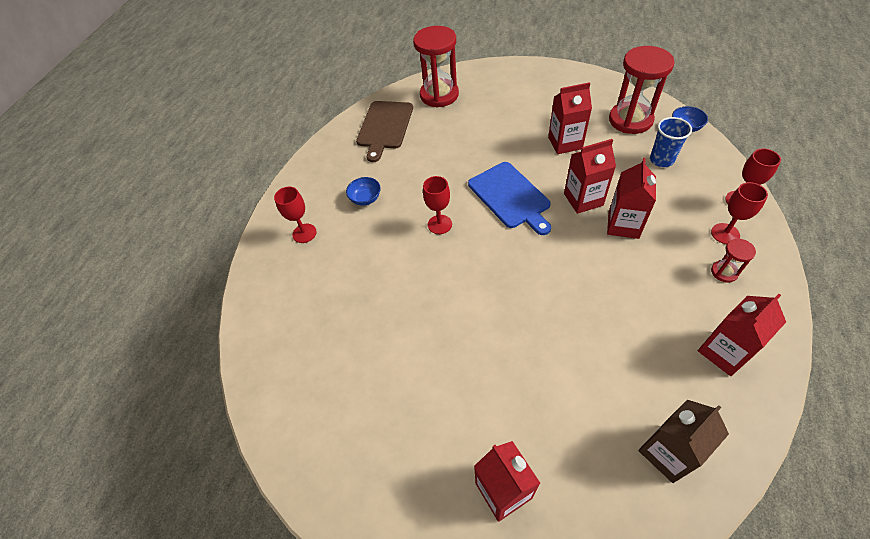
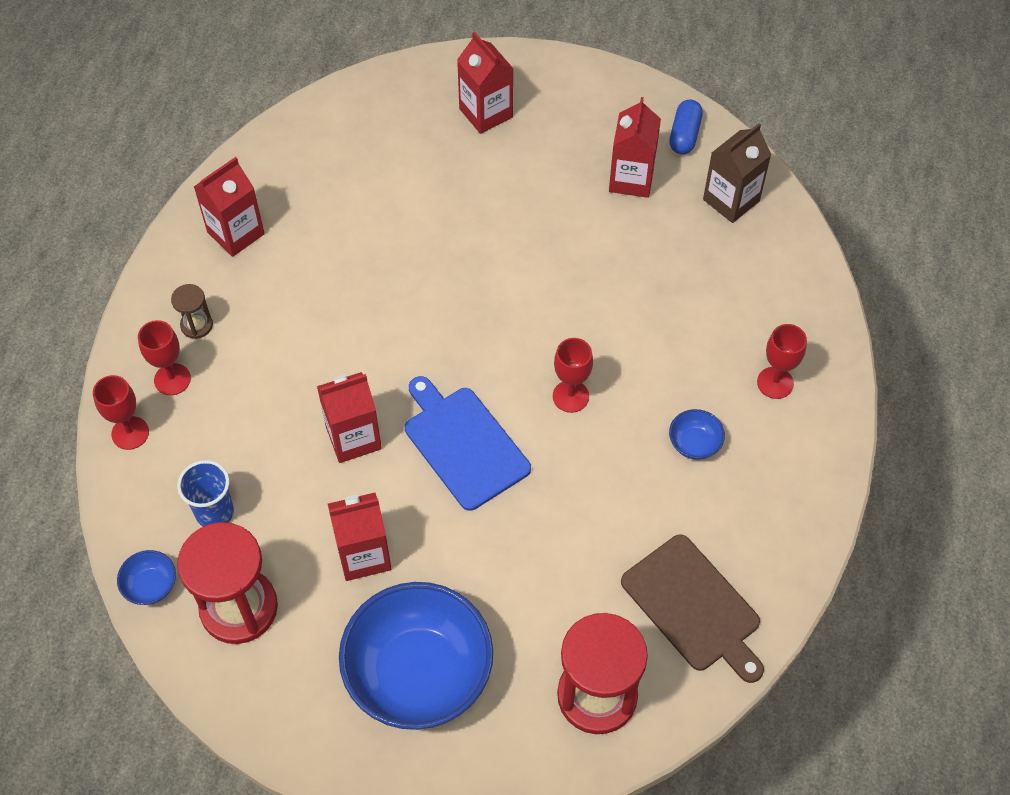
camera: 170 degrees right, 5 degrees up
(308, 451) = (684, 135): none -> blue capsule
(385, 127) = (694, 606): brown cutting board -> brown cutting board turned 135 degrees clockwise
(527, 99) = (419, 673): none -> blue bowl
(623, 225) = (305, 394): red carton -> red carton (631, 179)
(667, 453) = (326, 145): brown carton -> brown carton (731, 200)
(724, 272) = (196, 325): red hourglass -> brown hourglass

